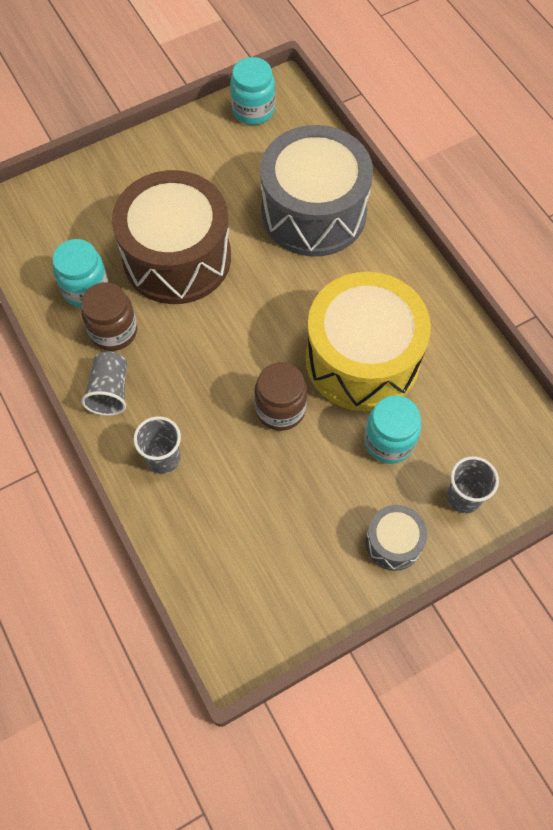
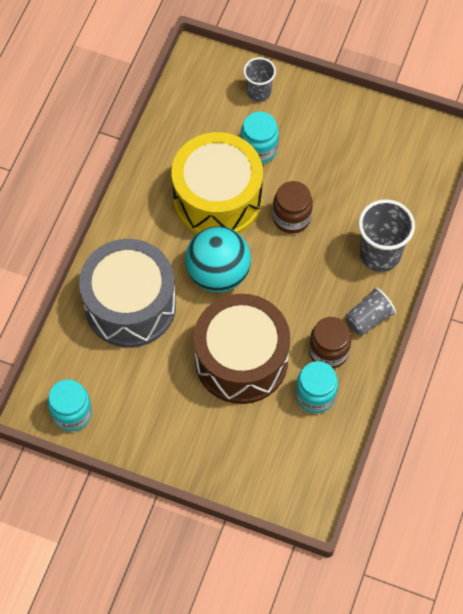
camera: 130 degrees left, 0 degrees up
(163, 458) = (380, 254): grey cup -> grey cup, size x1.62
(280, 301) = (218, 273): none -> turquoise ball
(393, 543) = (317, 107): grey drum -> none

